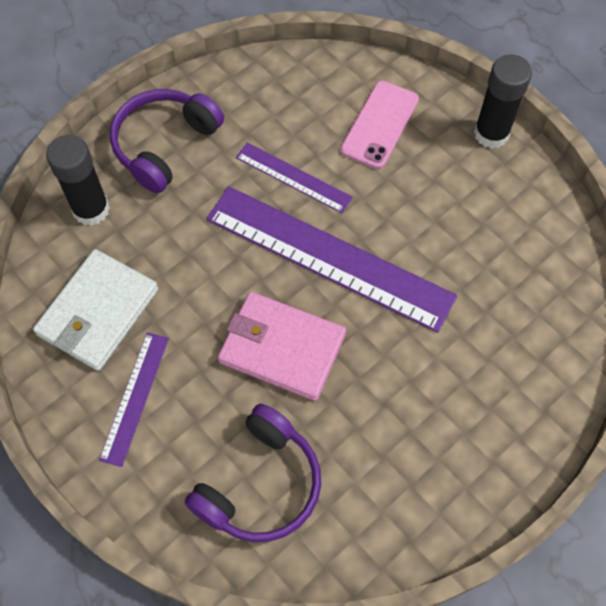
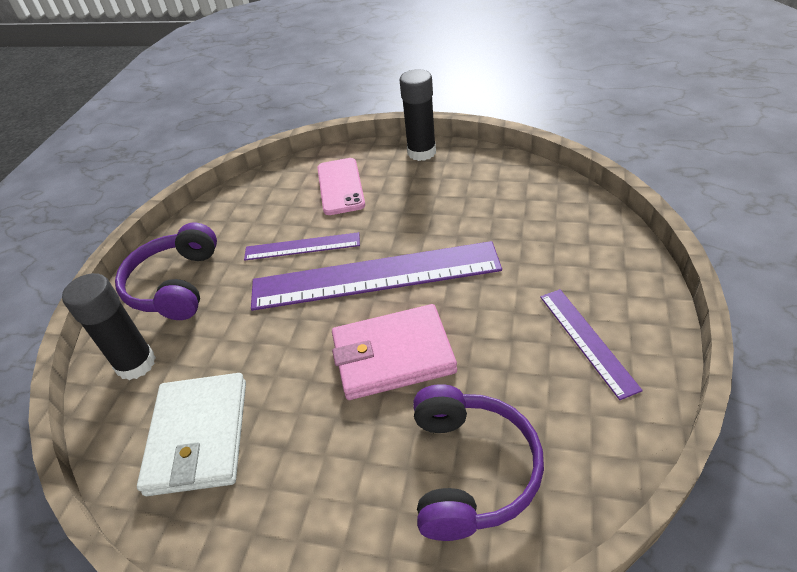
camera: 30 degrees left, 20 degrees down
(135, 398) = (289, 482): purple ruler -> purple ruler (587, 340)

